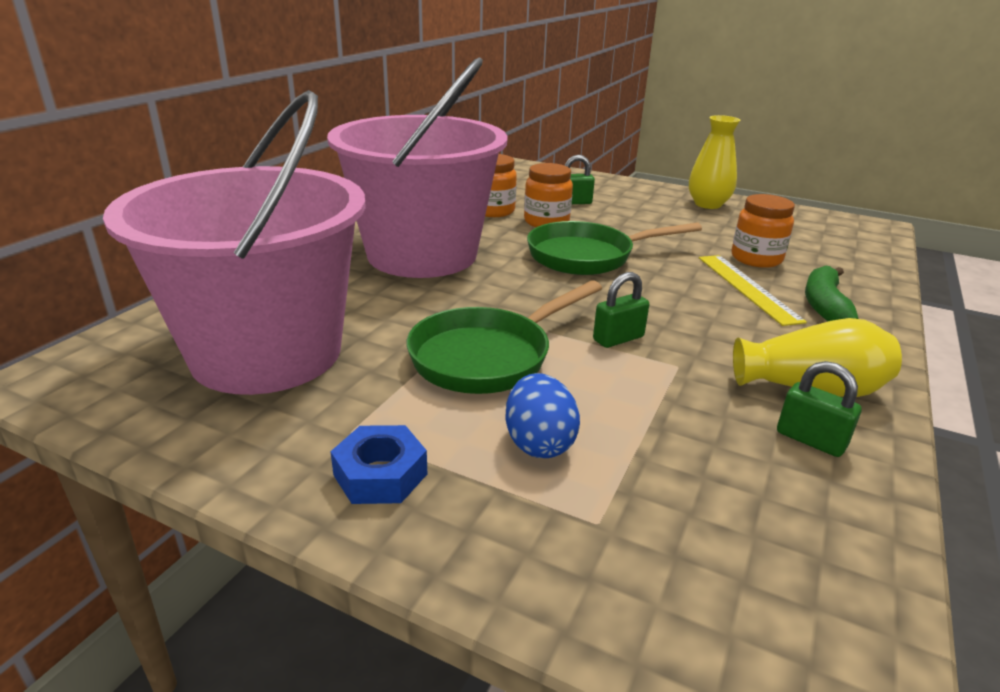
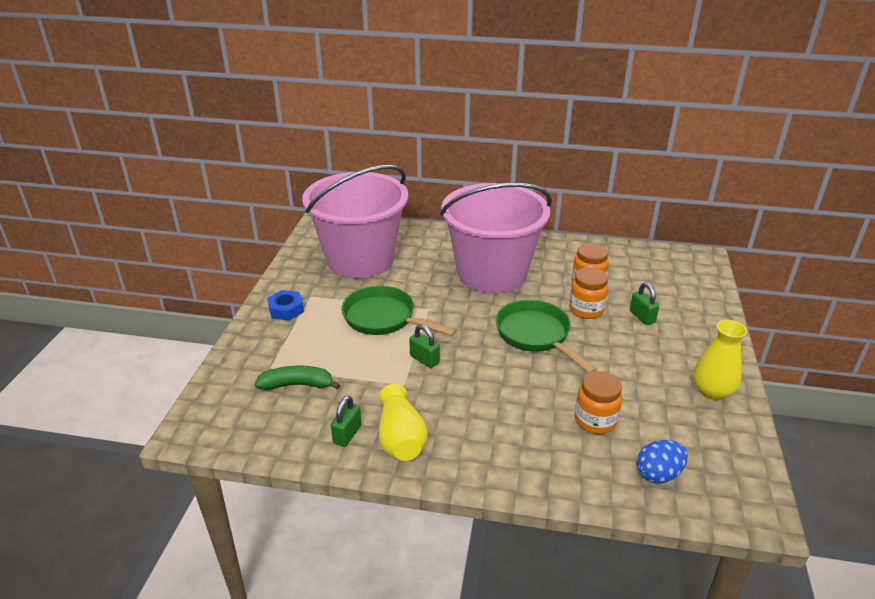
camera: 75 degrees right, 5 degrees up
(539, 443) = (317, 345): blue egg -> blue egg (658, 474)
(747, 288) = (533, 414): yellow ruler -> none
(824, 305) = (526, 455): green banana -> green banana (297, 385)

